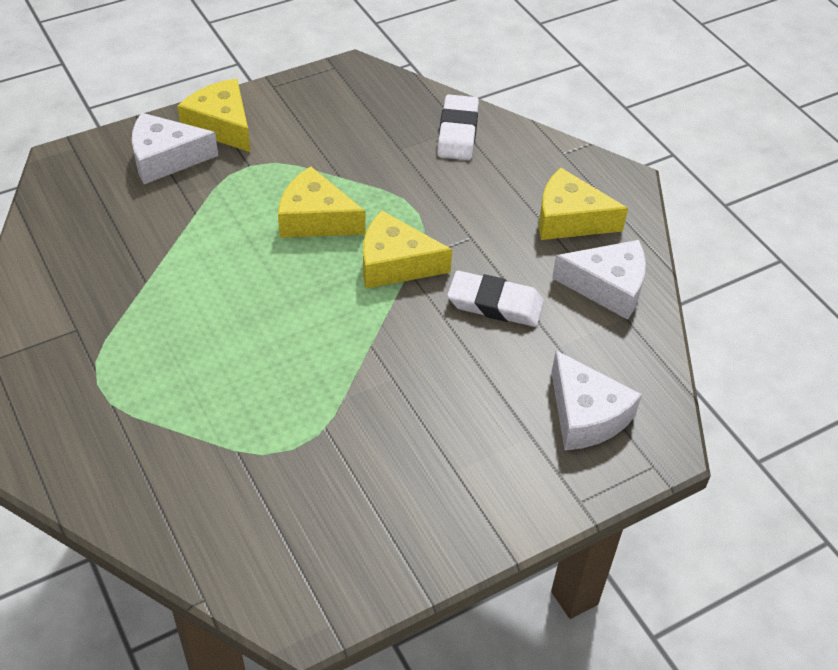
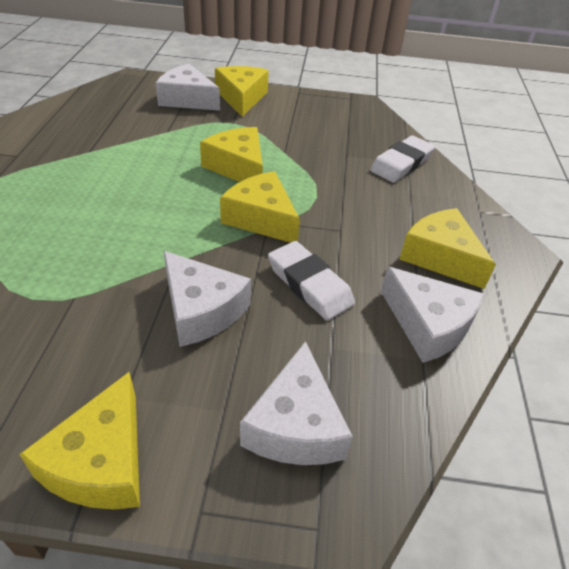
camera: 35 degrees right, 5 degrees down
(437, 375) = (201, 310): none -> white cheese
(489, 517) = (101, 462): none -> yellow cheese

